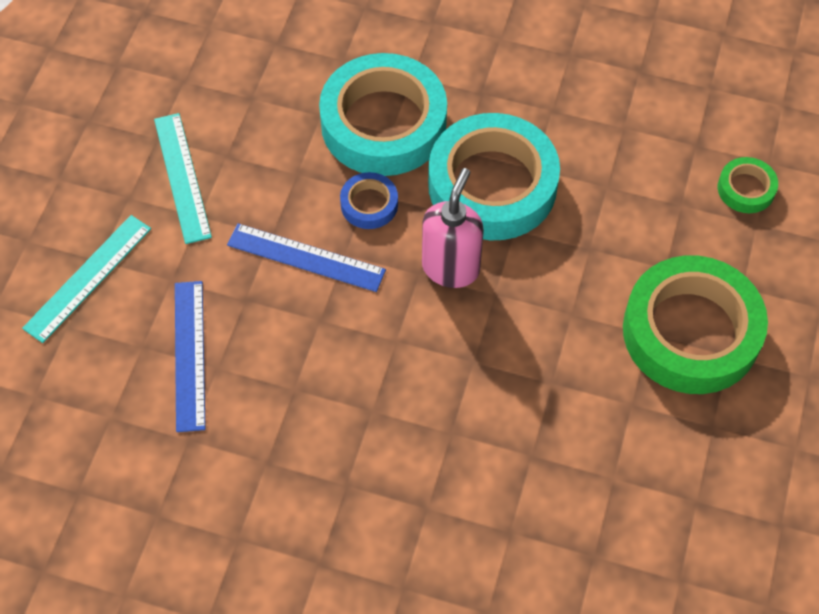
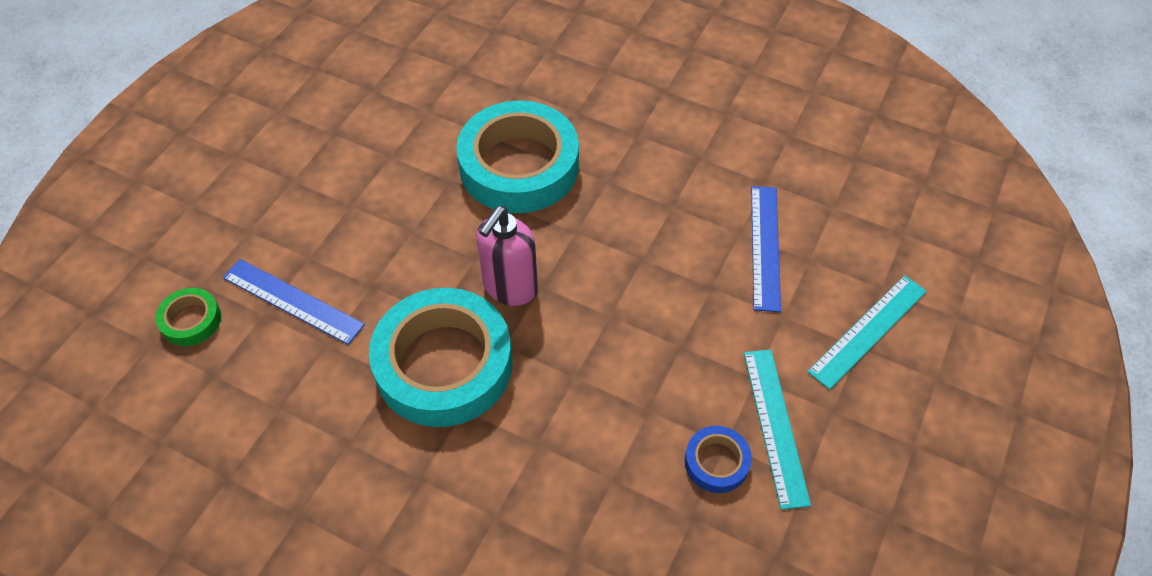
camera: 170 degrees left, 5 degrees down
(306, 258) = (649, 318): blue ruler -> blue ruler (293, 301)
(369, 204) = (577, 363): blue tape -> blue tape (716, 462)
(383, 123) = (542, 457): turquoise tape -> turquoise tape (519, 166)
(691, 332) = (314, 202): green tape -> none

